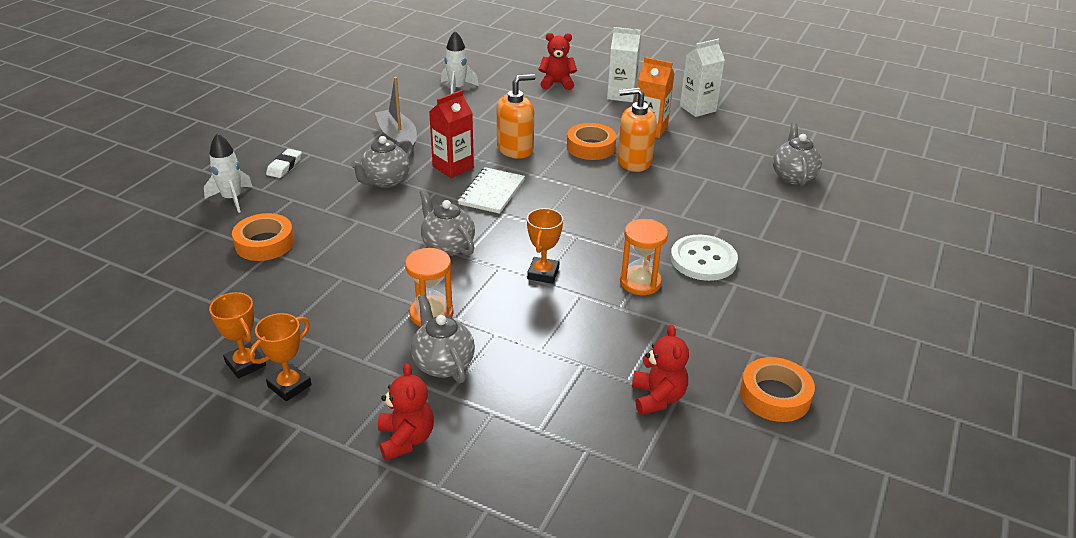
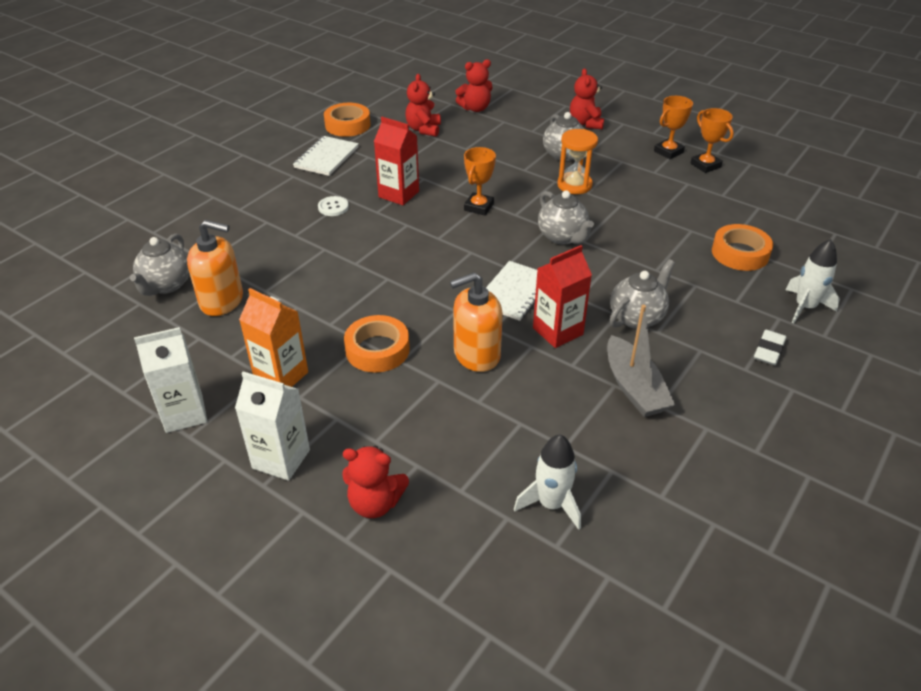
camera: 170 degrees left, 5 degrees up
(593, 459) = (475, 108): none -> red teddy bear
(634, 161) = (334, 321): orange soap dispenser -> orange soap dispenser (222, 301)
(640, 282) = (398, 194): orange hourglass -> red carton
(703, 260) = (333, 207): white button -> white button, size x0.52
(760, 329) = (326, 157): none -> white notebook

